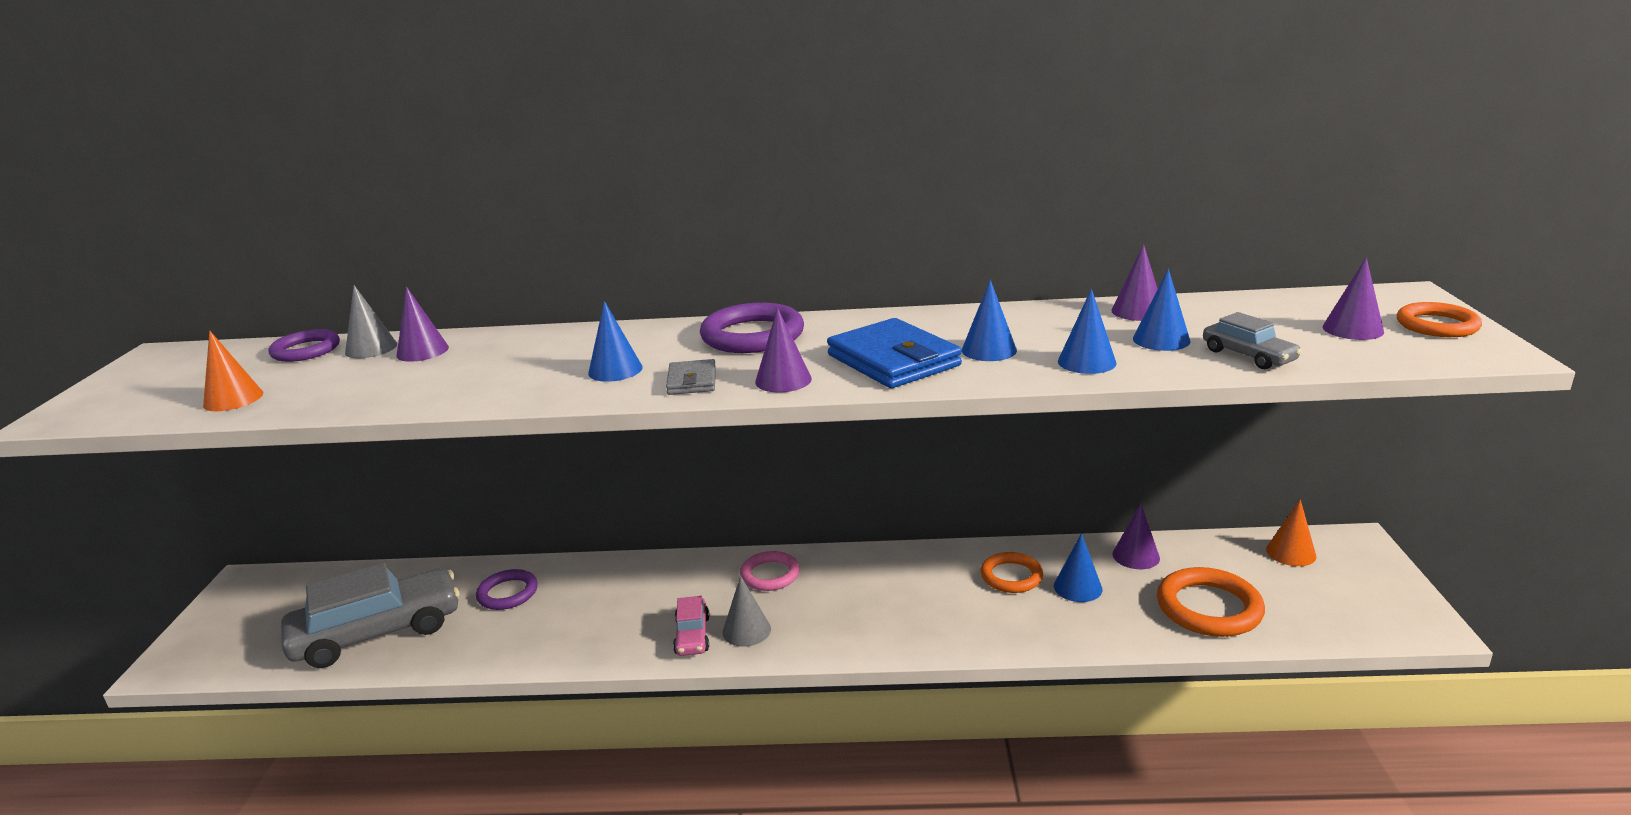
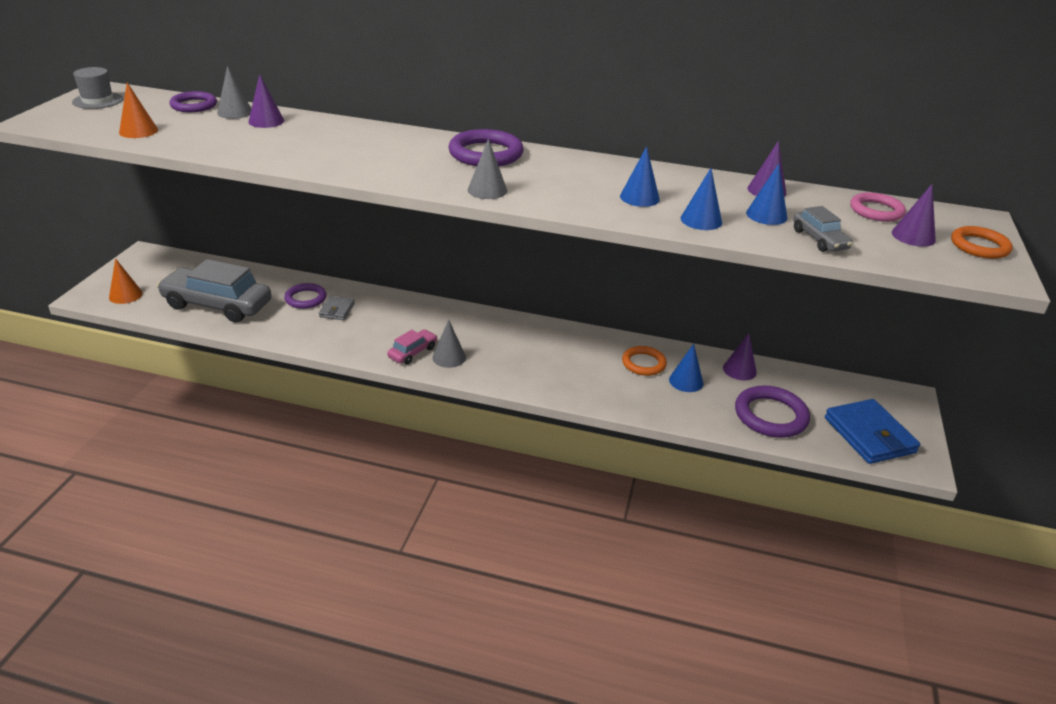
camera: 10 degrees right, 10 degrees up
(154, 370) = (97, 100): none -> grey hat
(377, 632) = (217, 305): grey car -> grey car turned 150 degrees counterclockwise
(615, 370) = (382, 160): blue cone -> none
(692, 381) = (427, 178): grey wallet -> grey wallet (337, 310)
(692, 635) = (412, 352): pink car -> pink car turned 150 degrees counterclockwise
(770, 575) = (480, 325): pink ring -> pink ring (876, 211)
(783, 380) = (487, 190): purple cone -> grey cone
(893, 360) = (569, 191): blue wallet -> blue wallet (869, 435)
(1209, 608) = (770, 416): orange ring -> purple ring
(1291, 553) = (854, 393): orange cone -> orange cone (125, 295)

